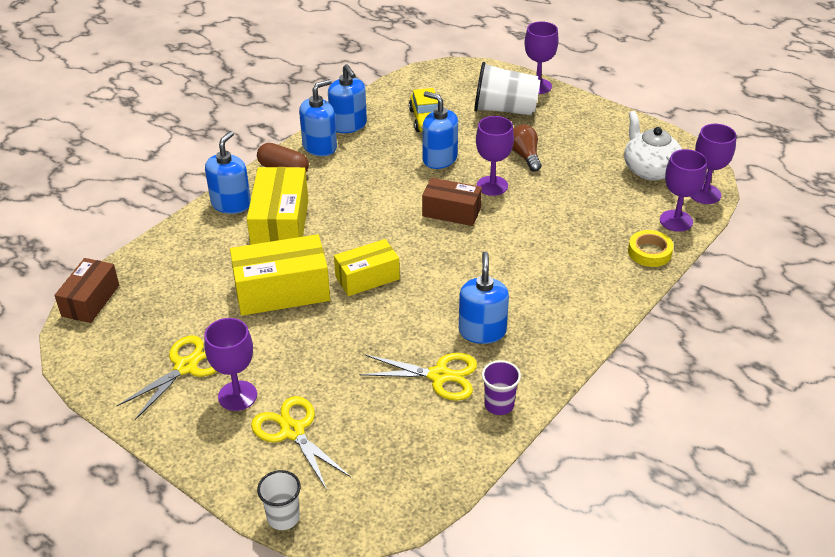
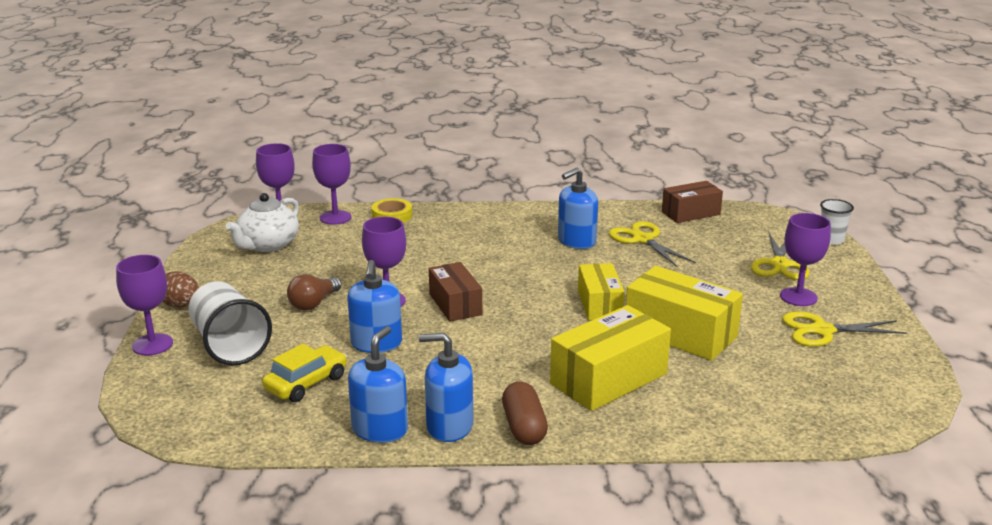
camera: 130 degrees left, 15 degrees down
(90, 300) = (871, 423): brown box -> brown box (690, 213)
(231, 204) = (627, 427): blue soap dispenser -> none
(367, 278) = (599, 304): yellow box -> yellow box turned 60 degrees clockwise
(499, 405) = (630, 215): purple cup -> none
(581, 108) = (181, 305): none -> brown egg

